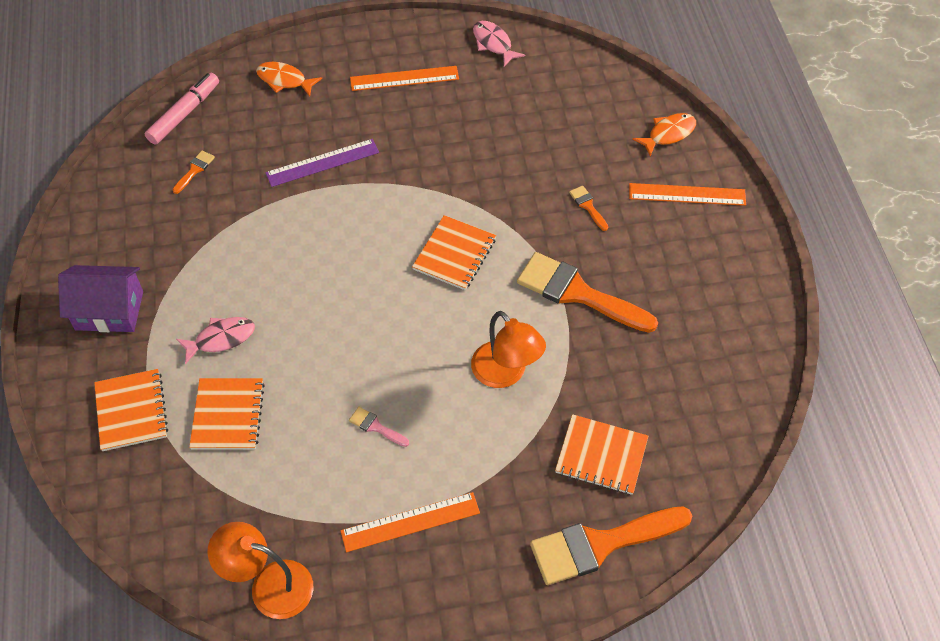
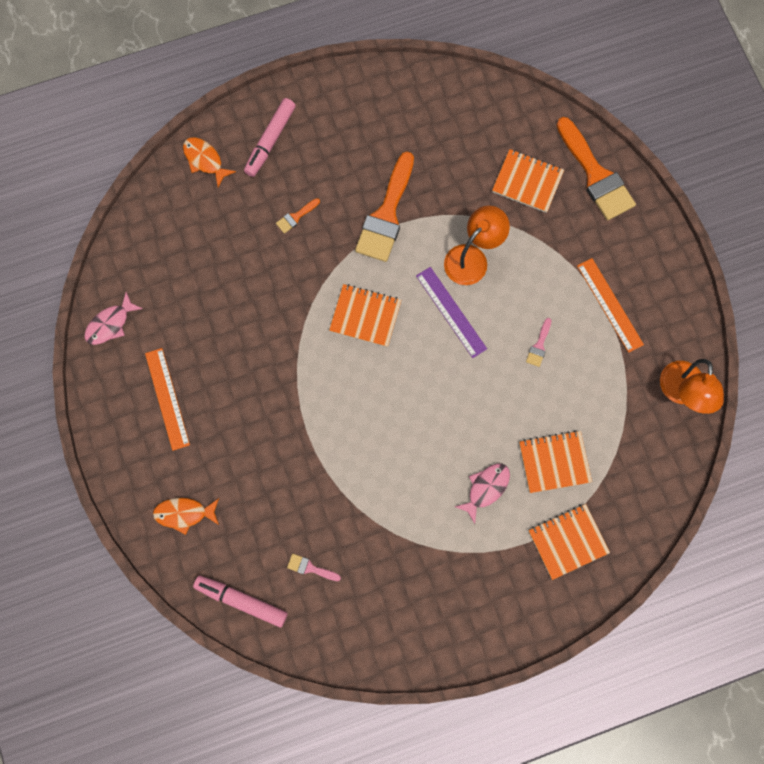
camera: 100 degrees left, 20 degrees up
(109, 310) = (477, 594): purple house -> none
(195, 170) = (310, 568): orange brush -> pink brush
(221, 339) = (486, 488): pink fish -> pink fish turned 75 degrees clockwise
(284, 80) = (184, 513): orange fish -> orange fish turned 75 degrees clockwise
(322, 163) = (283, 450): purple ruler -> purple ruler (451, 312)
(601, 456) = (527, 182): orange notebook -> orange notebook turned 75 degrees counterclockwise
(687, 194) = (270, 141): orange ruler -> pink marker

